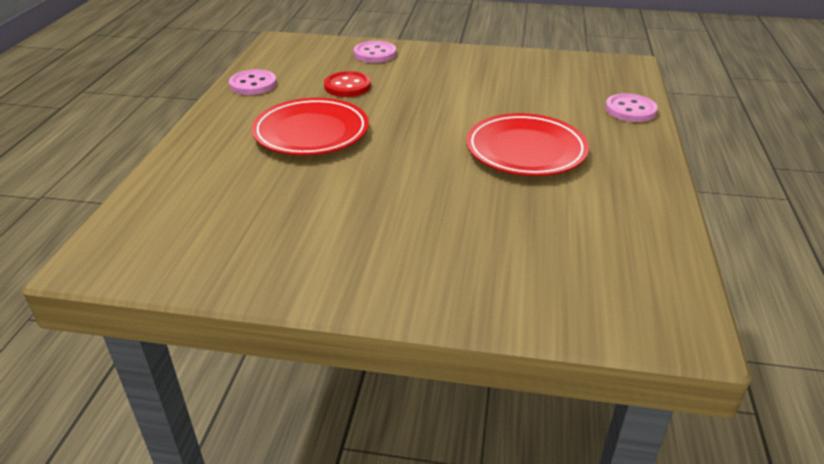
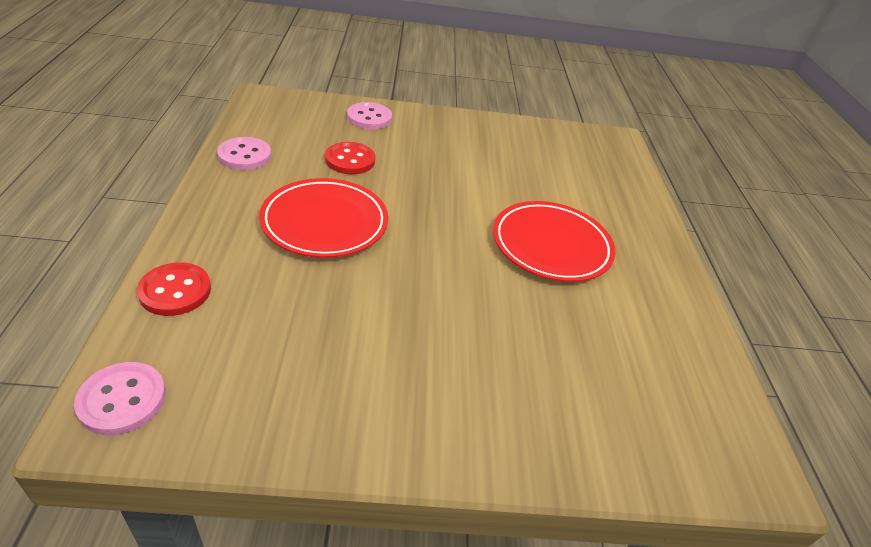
camera: 15 degrees left, 5 degrees up
(171, 179) = (175, 291): none -> red button
(630, 110) = (634, 194): pink button -> pink button (122, 400)

